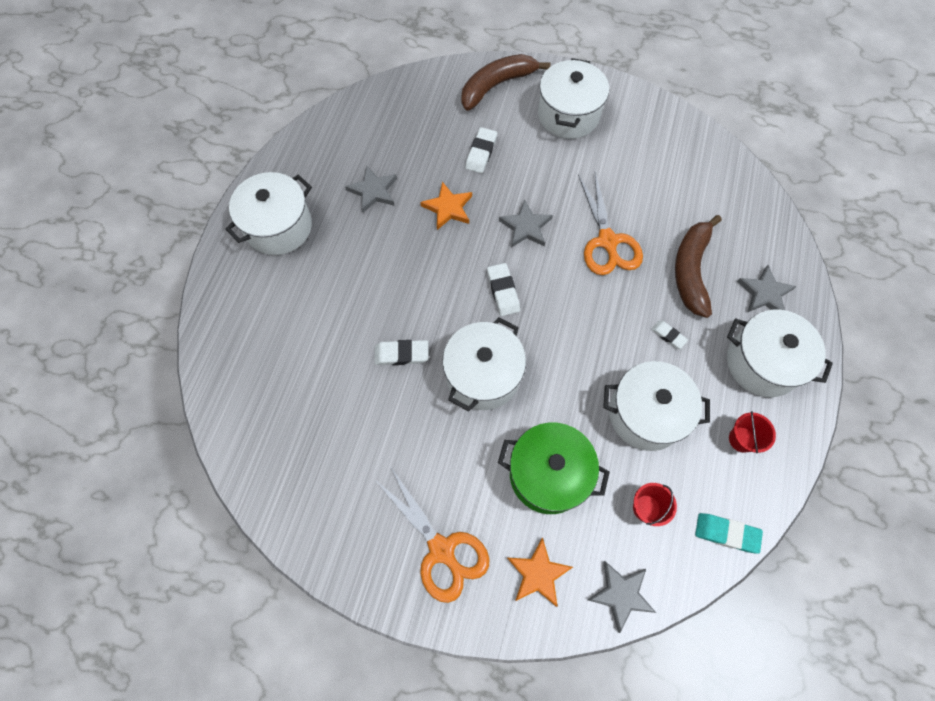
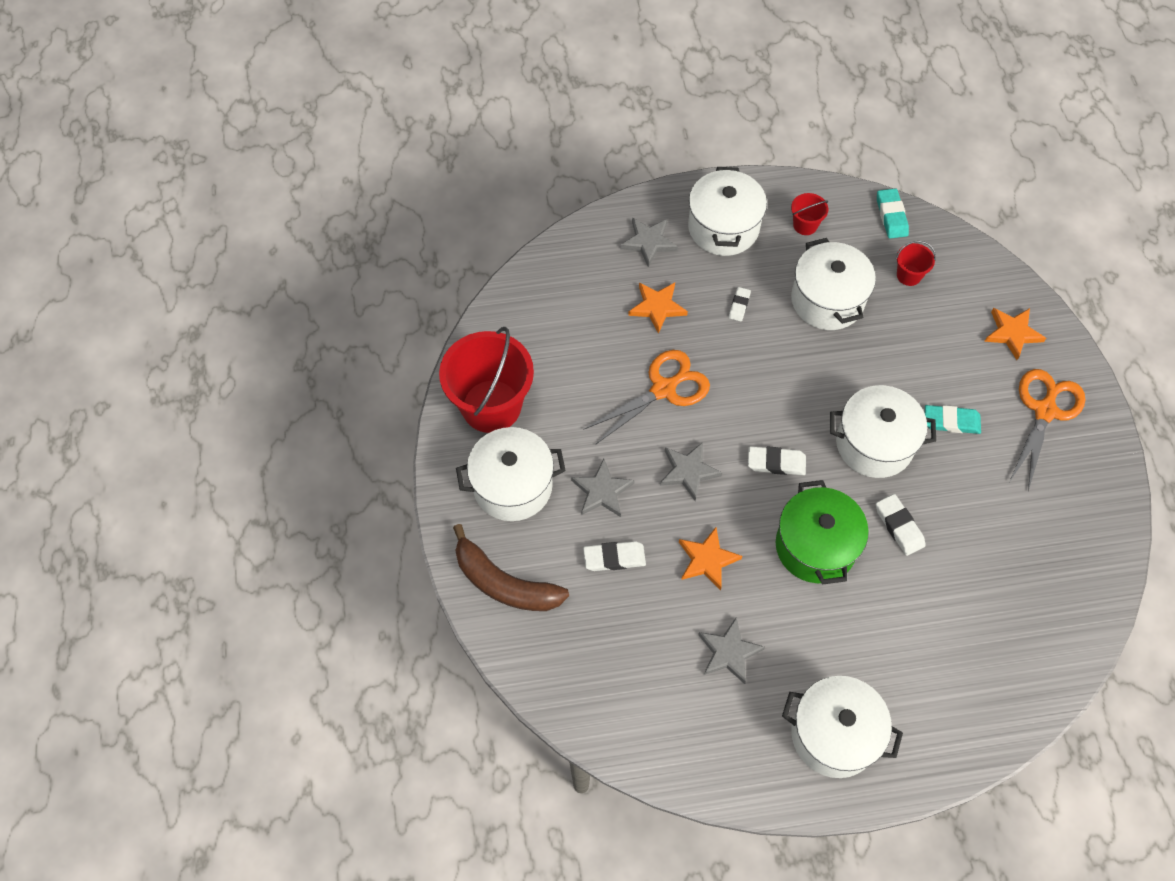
camera: 115 degrees left, 5 degrees down
(472, 453) = (951, 421): none -> turquoise eraser
(503, 291) = (776, 463): white eraser -> white eraser turned 45 degrees clockwise
(548, 474) = (929, 355): green pot -> green pot (815, 546)
(621, 594) = (987, 272): grey star -> grey star (602, 491)
(642, 125) = (491, 406): none -> red bucket
(691, 270) = (657, 307): brown banana -> orange star

